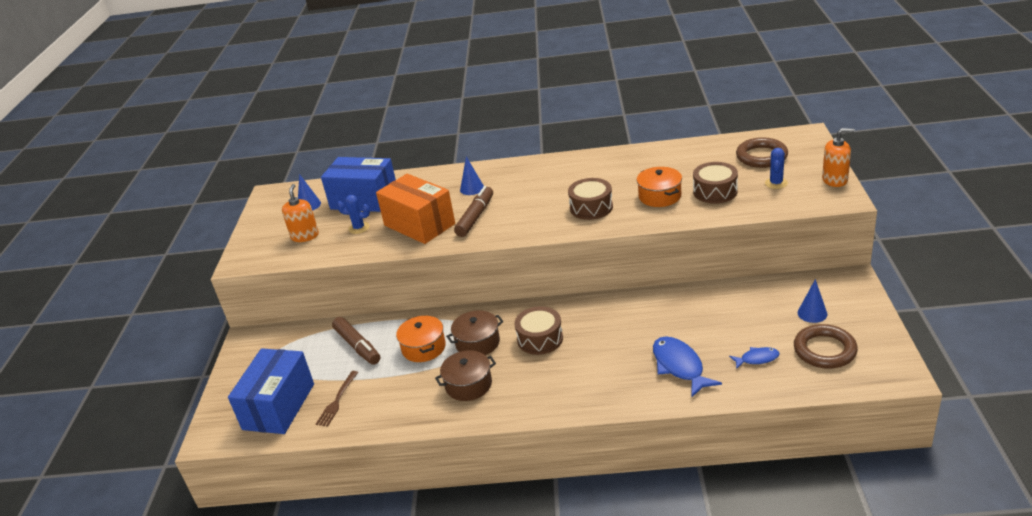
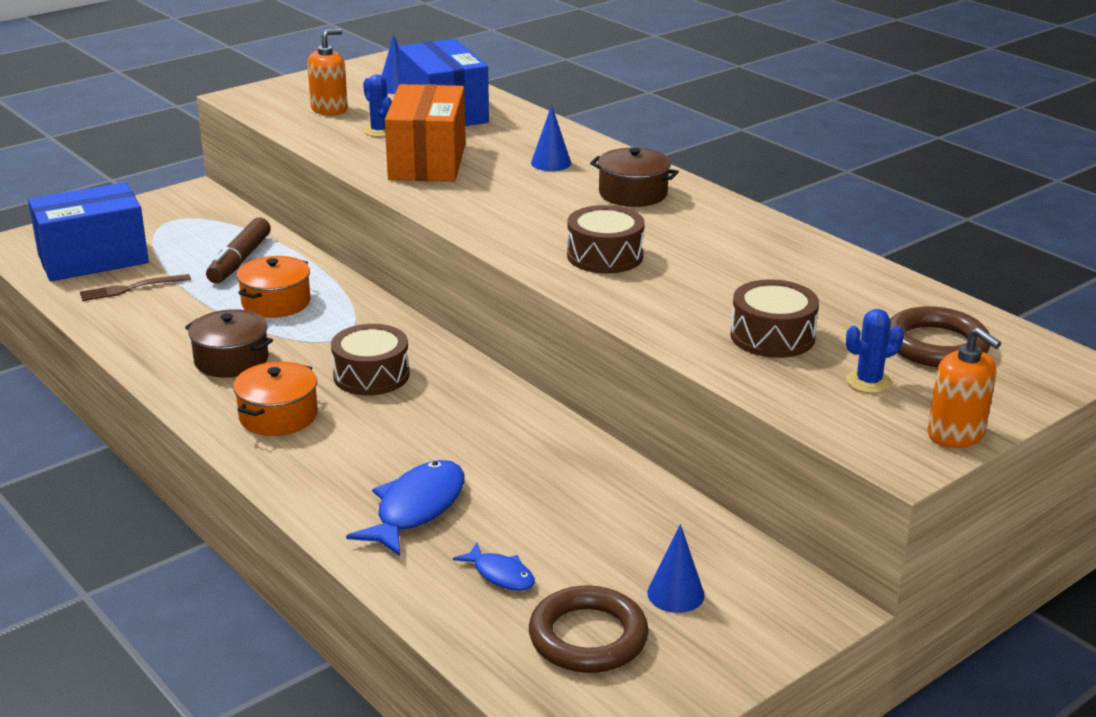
camera: 45 degrees right, 5 degrees down
(475, 217) = (485, 188): brown marker -> none
(477, 343) = (320, 334): brown pot -> brown pot (633, 194)
(659, 196) = (700, 296): orange pot -> orange pot (278, 416)

